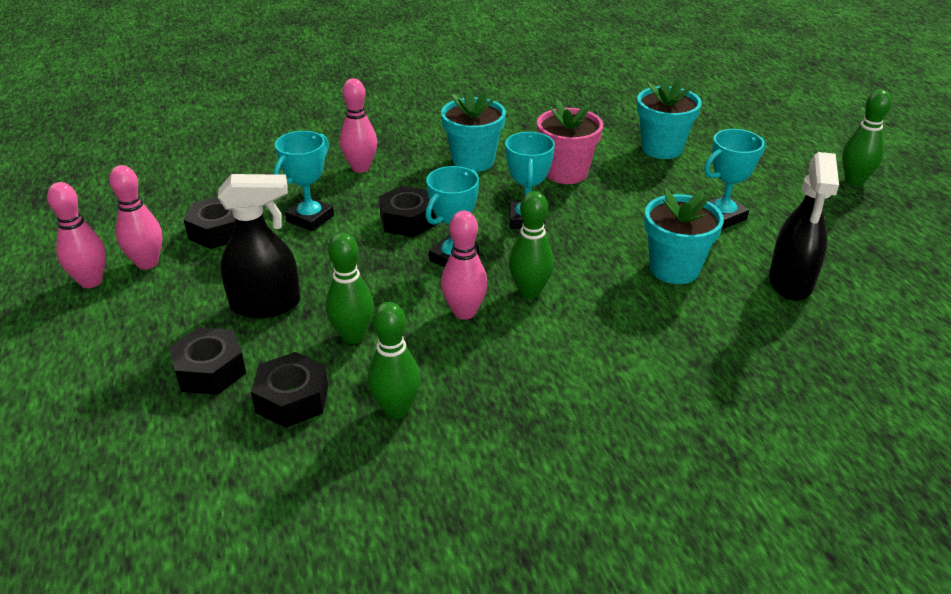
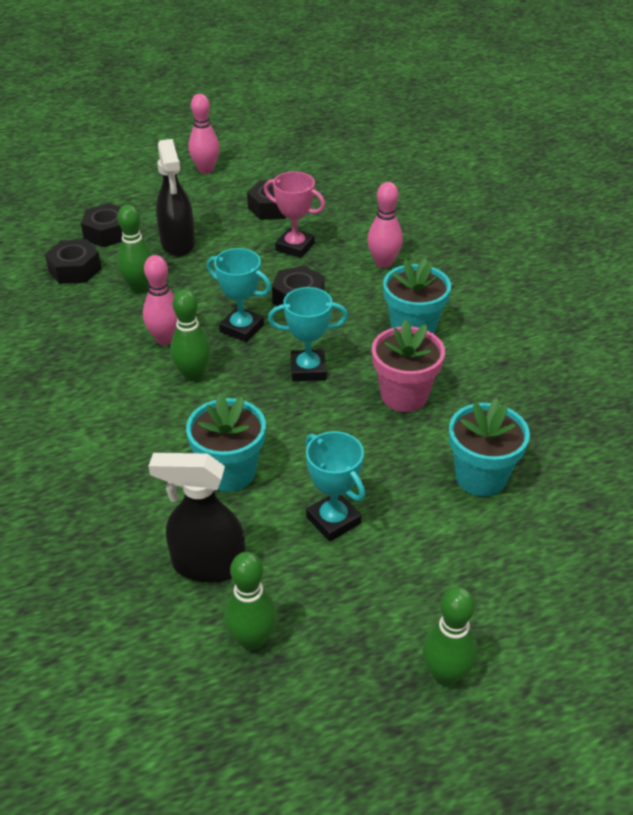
camera: 85 degrees right, 5 degrees up
(147, 263) = (228, 186): pink bowling pin -> none
(310, 218) = (295, 247): turquoise trophy -> pink trophy
(396, 409) = (57, 314): green bowling pin -> green bowling pin (252, 639)

